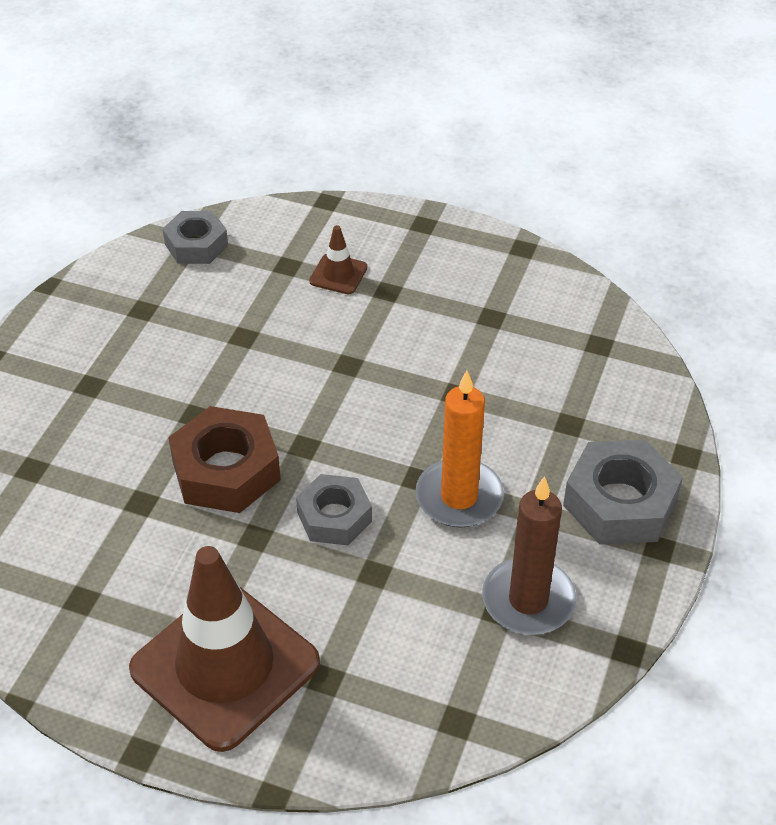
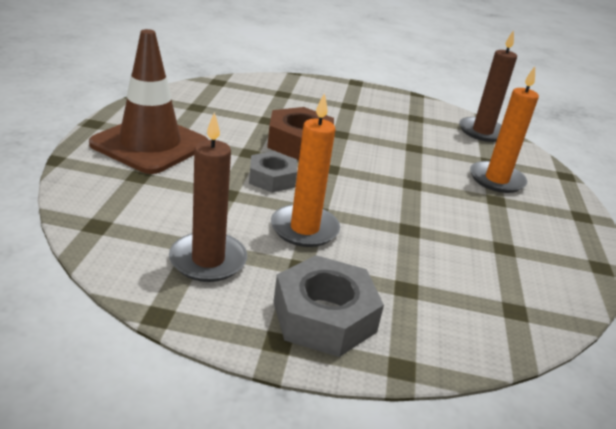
camera: 75 degrees right, 15 degrees down
(196, 245) = (482, 132): grey nut -> brown candle
(338, 274) = (496, 180): brown traffic cone -> orange candle

